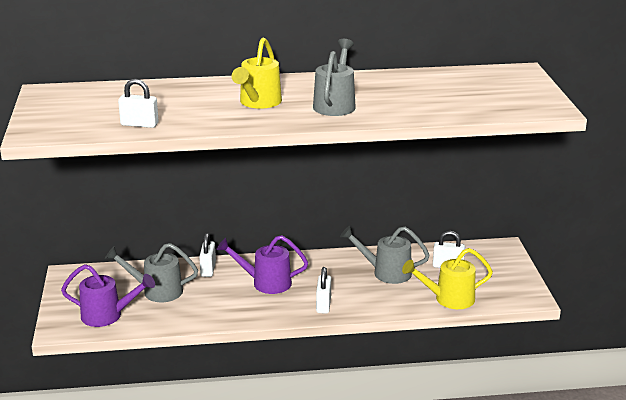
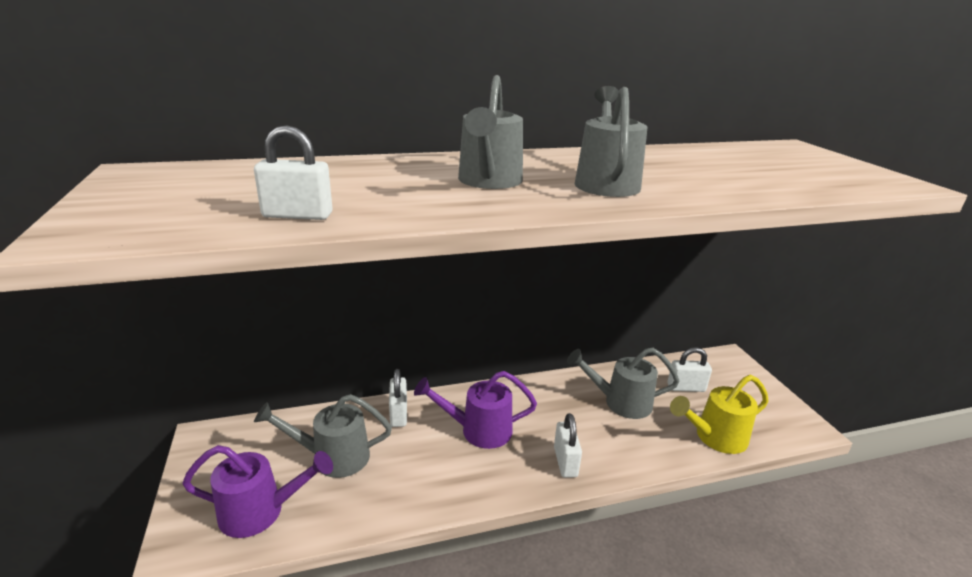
camera: 10 degrees left, 0 degrees up
(258, 103) = (488, 182): yellow watering can -> grey watering can

